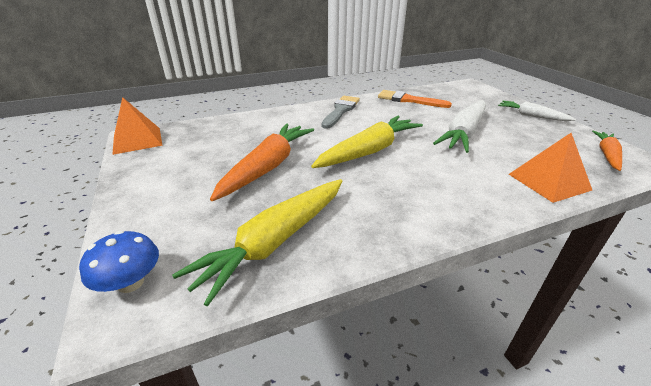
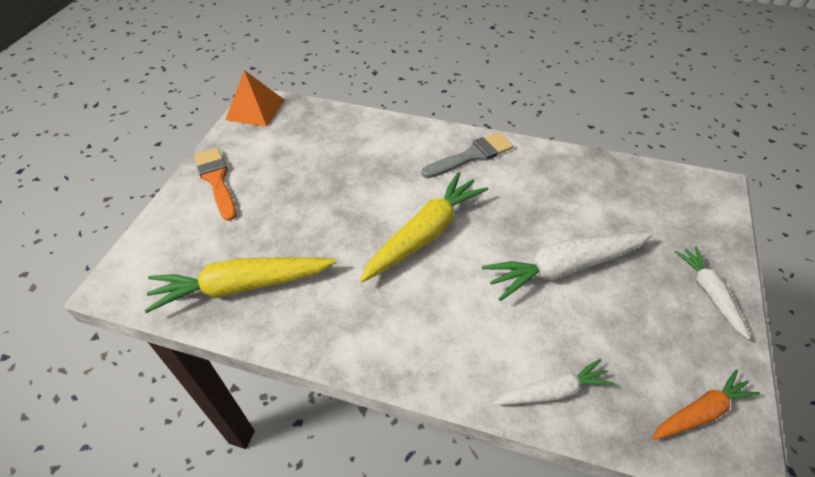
camera: 40 degrees right, 15 degrees up
(130, 283) = (139, 262): blue mushroom -> none
(267, 167) = (316, 202): orange carrot -> none
(369, 151) = (425, 234): yellow carrot -> yellow carrot turned 45 degrees counterclockwise
(408, 100) = (577, 176): orange brush -> orange brush (216, 180)
(549, 182) = (552, 391): orange pyramid -> white carrot

